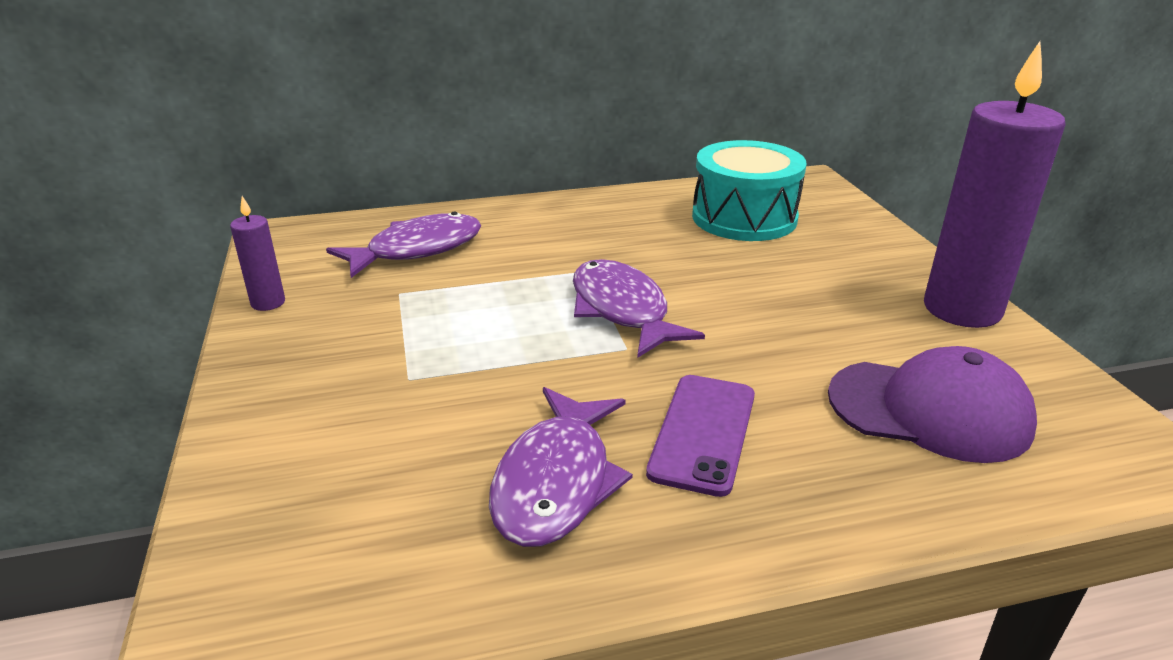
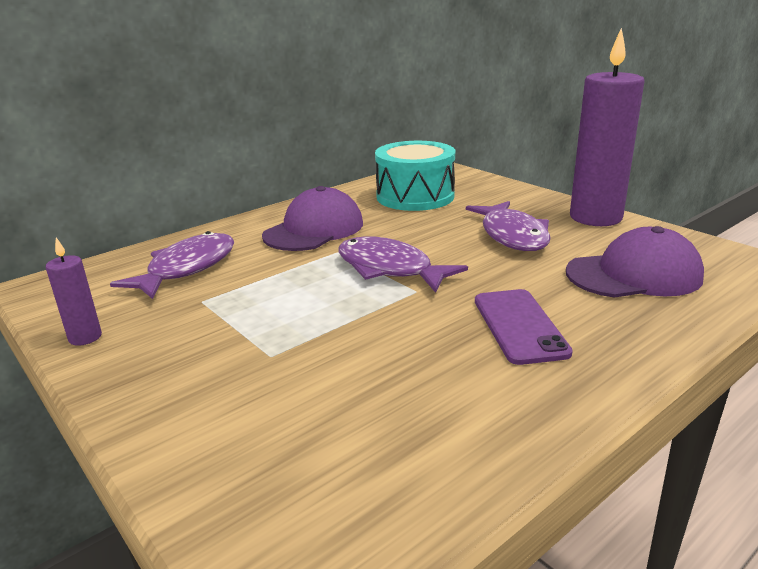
camera: 25 degrees left, 5 degrees down
(556, 481) = (453, 386): purple fish -> purple fish (512, 235)
(585, 235) = (314, 229): none -> purple cap

